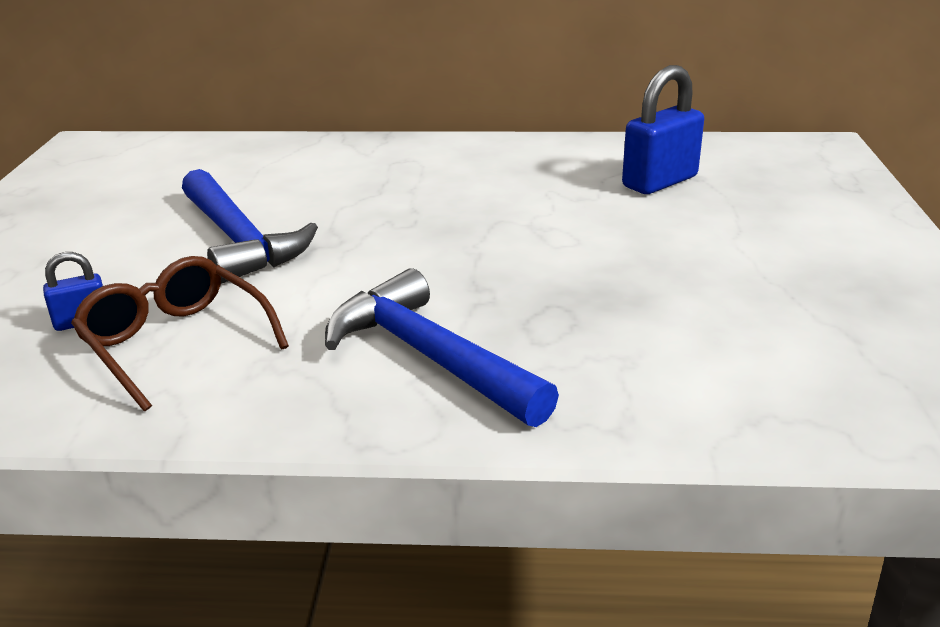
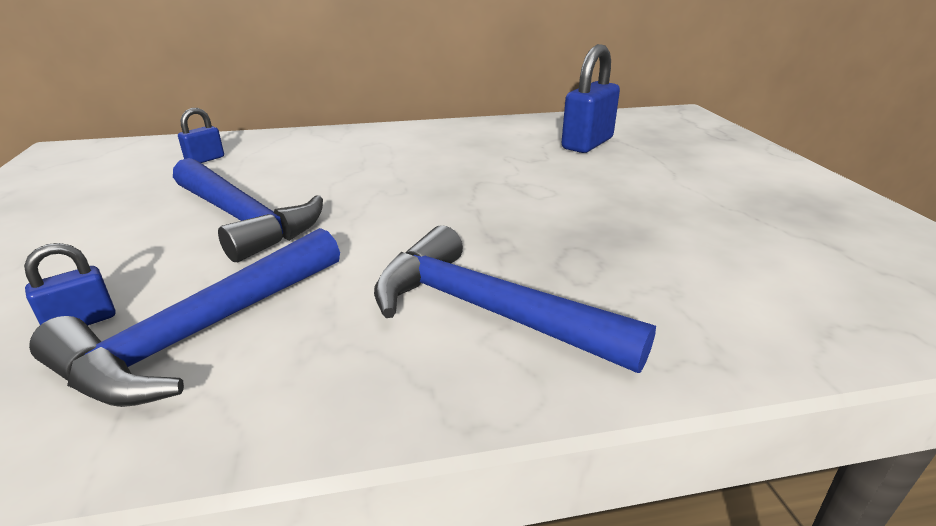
camera: 15 degrees left, 0 degrees up
(175, 343) = (202, 332): brown glasses -> blue hammer
(220, 167) = (205, 160): none -> blue padlock

